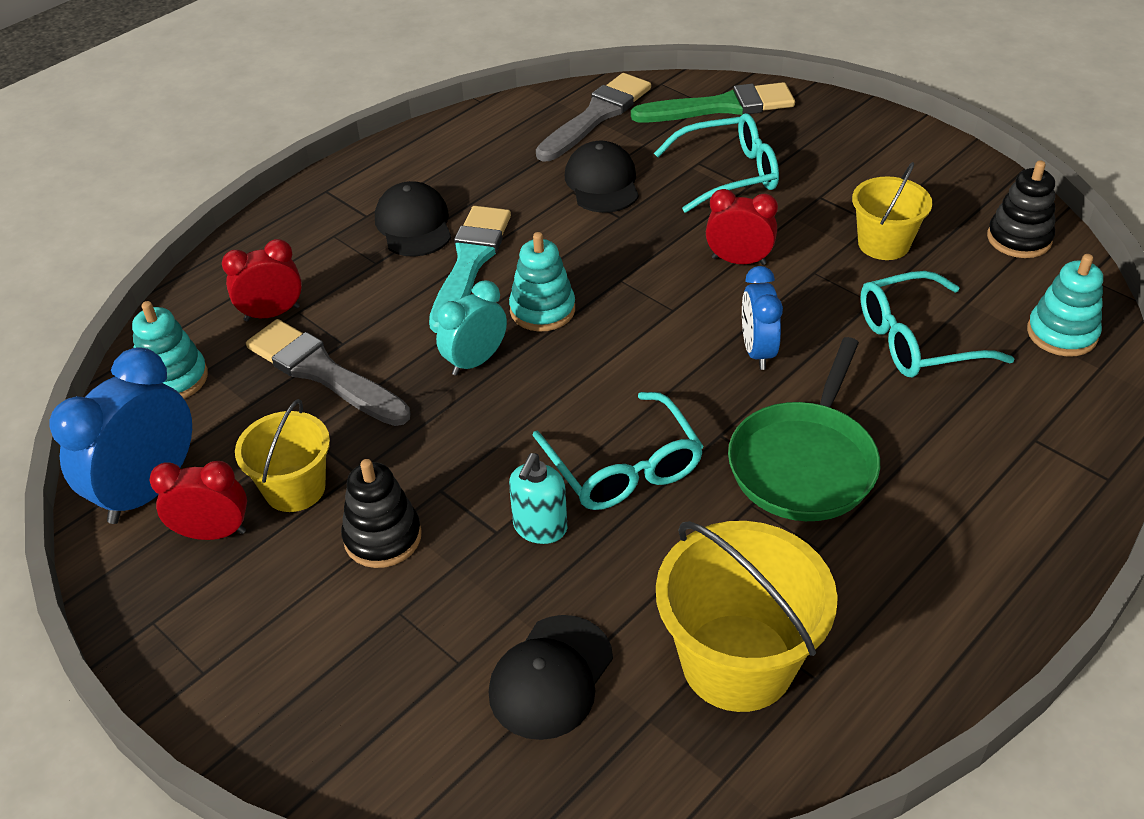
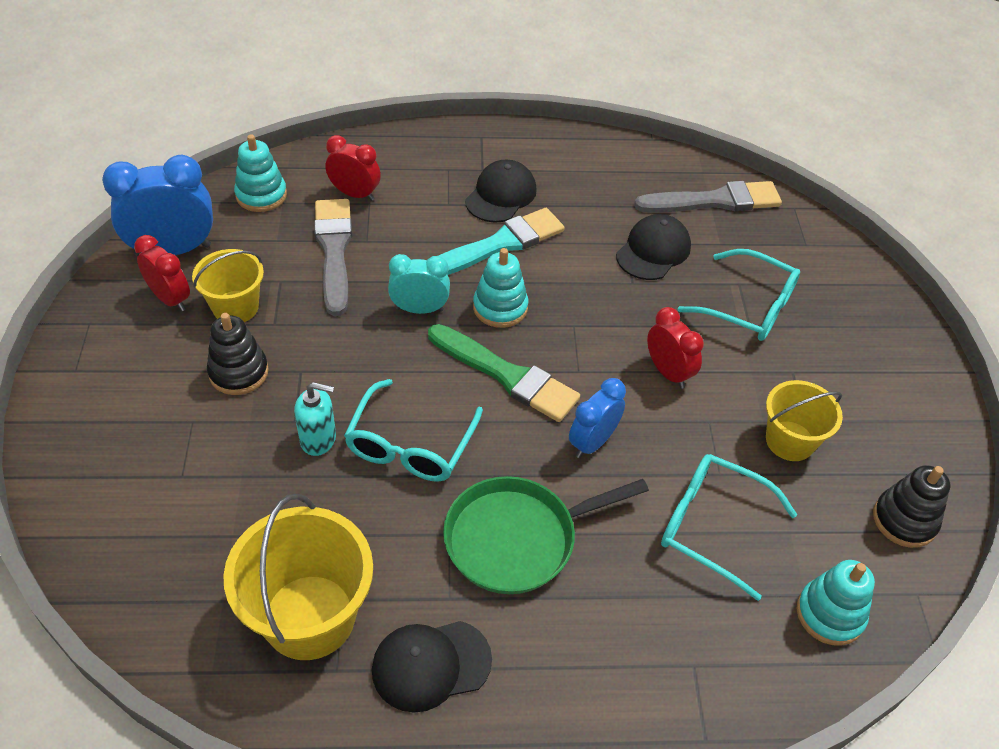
camera: 40 degrees right, 5 degrees up
(540, 528) = (318, 439): turquoise soap dispenser -> turquoise soap dispenser turned 150 degrees counterclockwise
(551, 677) = (210, 528): black cap -> black cap (431, 665)
(721, 107) = (814, 254): green brush -> green brush (507, 375)

